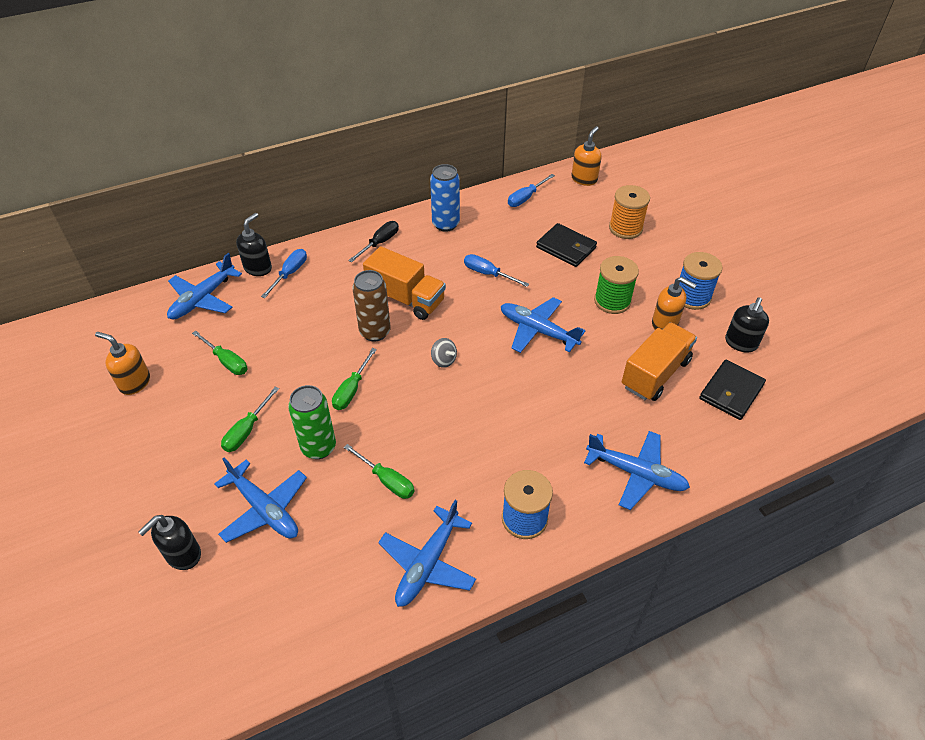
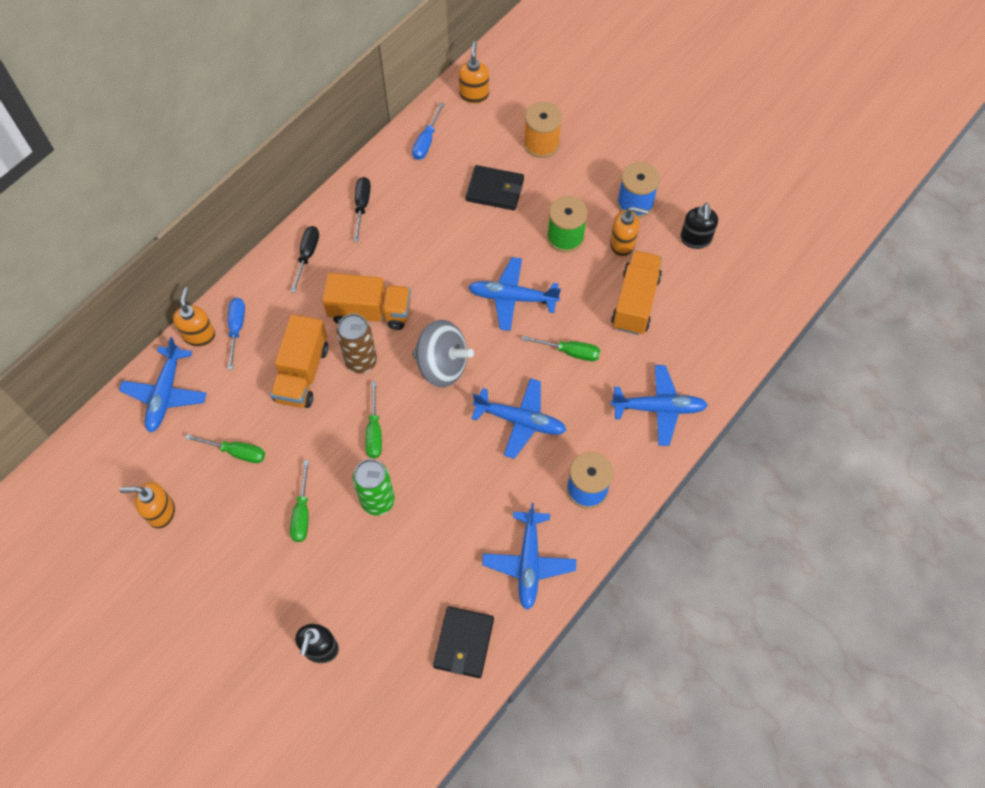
camera: 25 degrees left, 15 degrees up
(258, 268) = (199, 335): black soap dispenser -> orange soap dispenser
(264, 509) = (364, 578): blue plane -> blue plane (520, 421)
(320, 323) = (302, 373): none -> orange truck
(387, 480) = (455, 505): green screwdriver -> green screwdriver (570, 352)
(443, 360) = (442, 365): grey spinning top -> grey spinning top, size x2.24
(445, 224) = (362, 206): blue can -> black screwdriver
(488, 274) = (435, 251): blue screwdriver -> none
(731, 392) = (705, 294): black wallet -> black wallet (464, 643)

